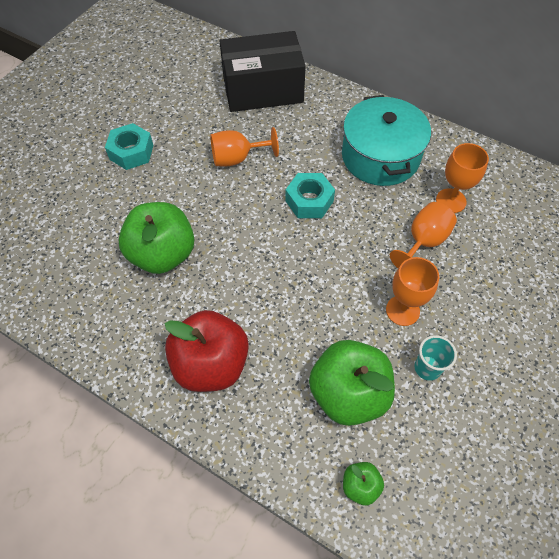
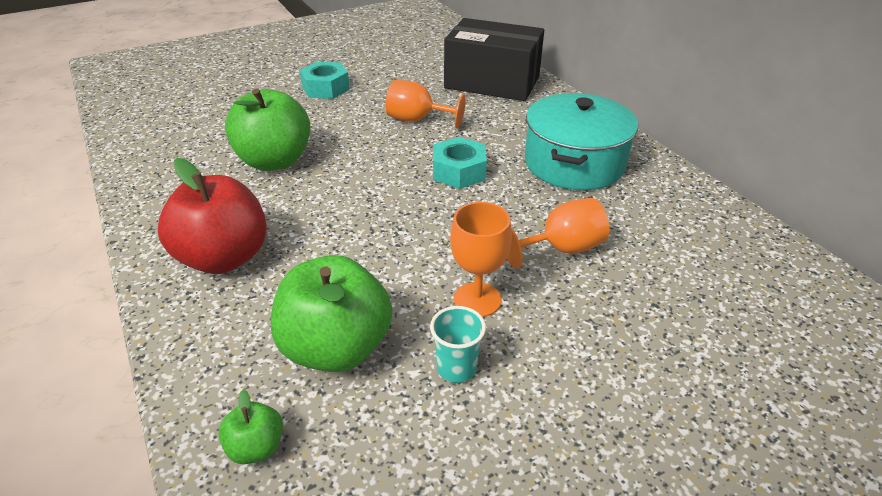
camera: 30 degrees right, 20 degrees down
(451, 201) = (630, 226): orange goblet -> none

